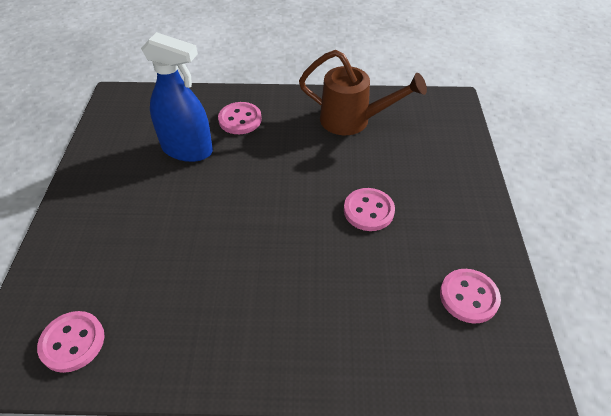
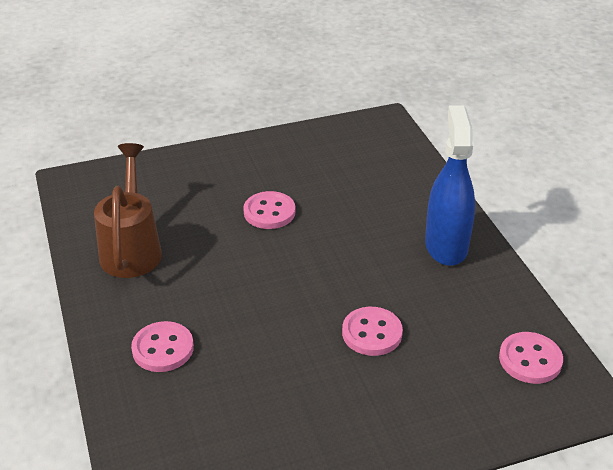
camera: 110 degrees left, 10 degrees down
(187, 149) = (240, 380): blue spray bottle -> blue spray bottle (446, 246)
(468, 297) = (333, 148): pink button -> pink button (372, 333)

